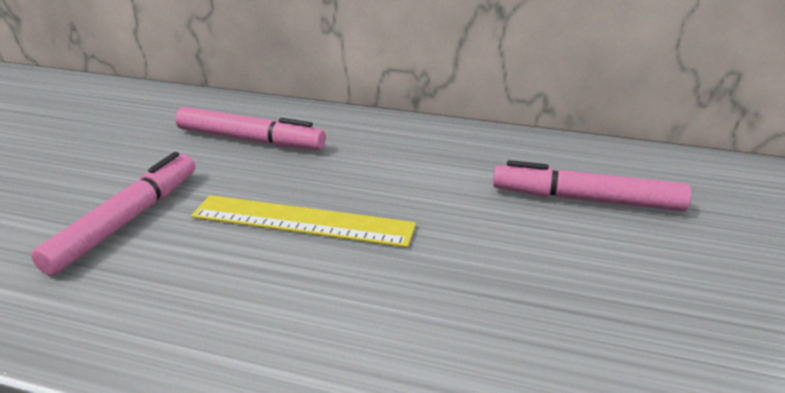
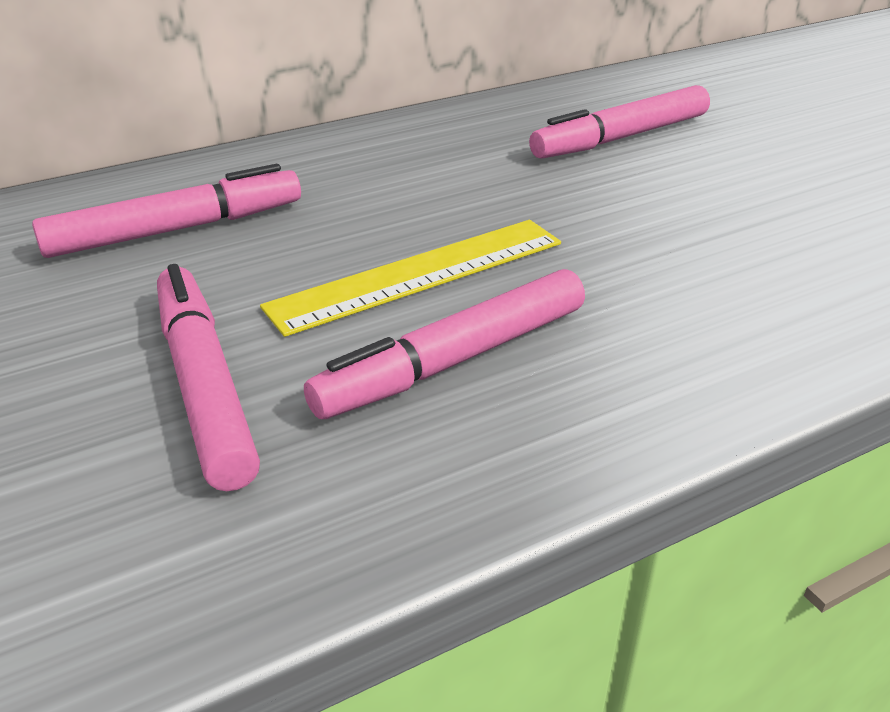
camera: 45 degrees left, 5 degrees up
(229, 277) = (454, 361): none -> pink marker

